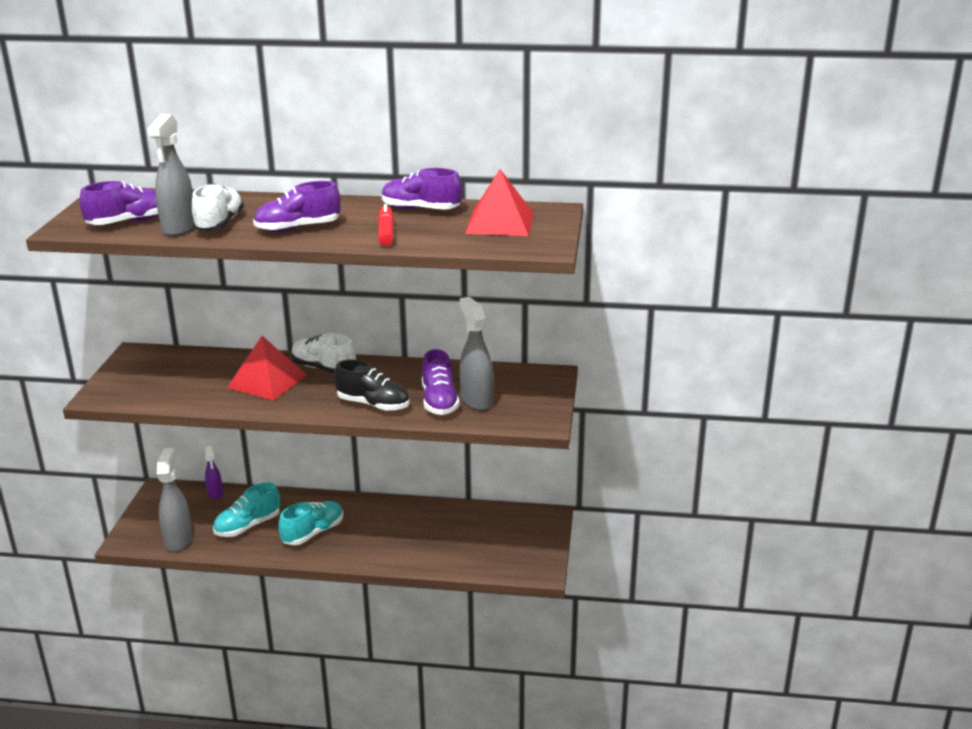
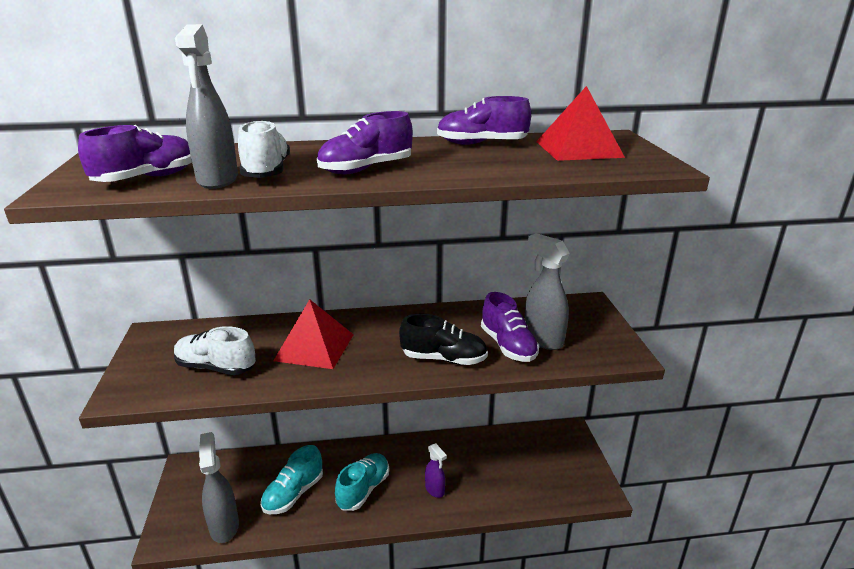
camera: 15 degrees left, 0 degrees up
(215, 494) = (246, 461): purple spray bottle -> purple spray bottle (435, 490)
(323, 368) = (367, 325): white shoe -> white shoe (216, 367)
(386, 232) = (471, 165): red marker -> none

